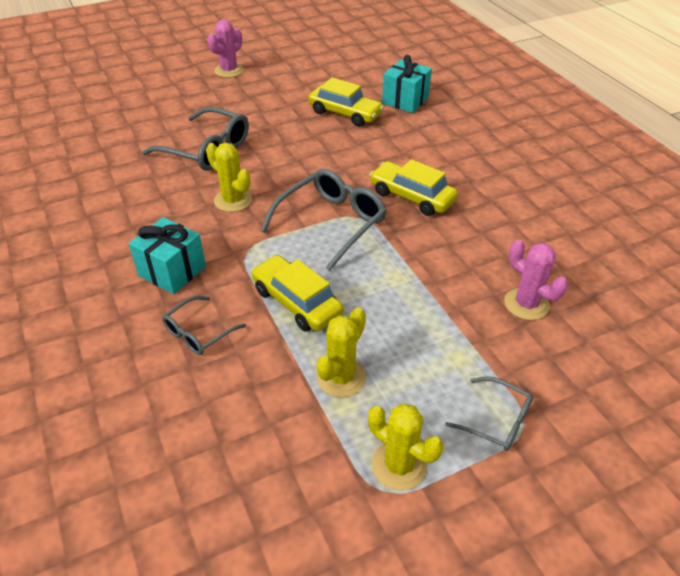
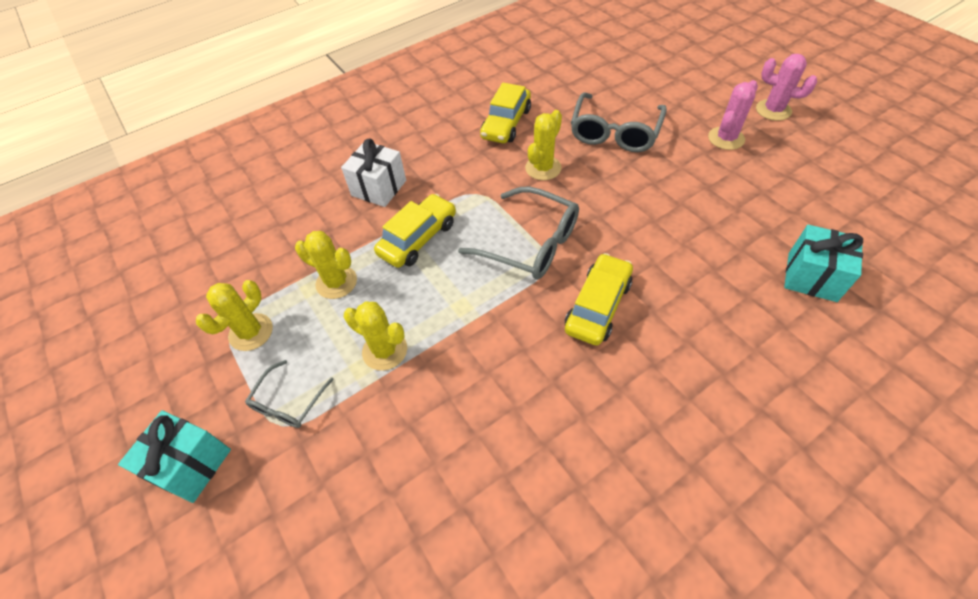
camera: 85 degrees right, 10 degrees up
(172, 271) = (443, 156): turquoise gift -> turquoise gift (191, 464)
(199, 332) = (379, 188): grey glasses -> white gift
(345, 113) = (742, 221): yellow car -> yellow car (506, 123)
(440, 337) = (385, 350): none -> yellow cactus
(526, 304) = (439, 430): pink cactus -> pink cactus (726, 138)

